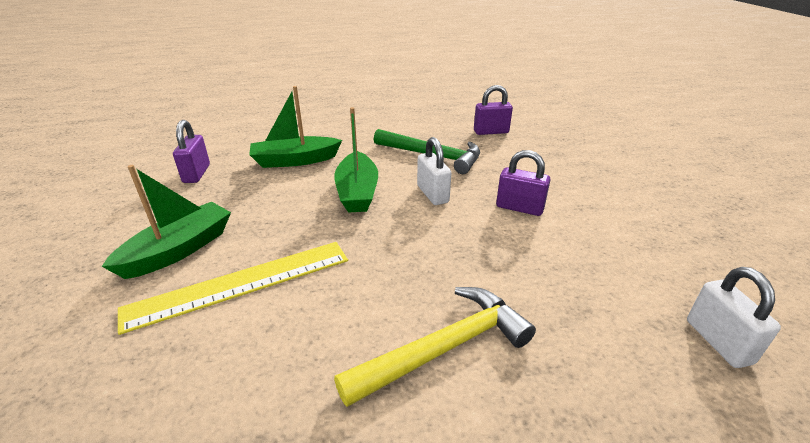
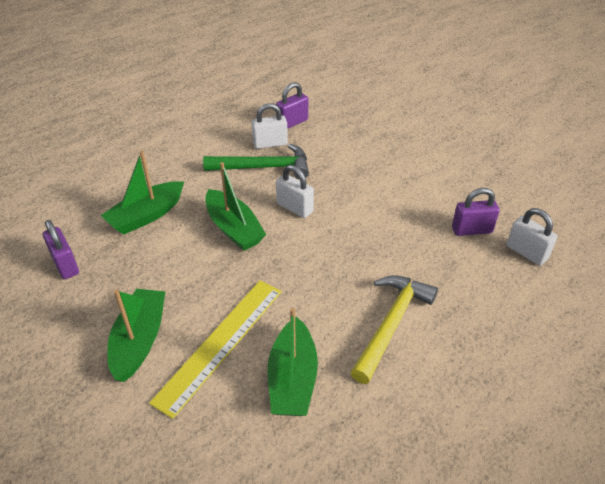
camera: 30 degrees left, 10 degrees up
(271, 355) = (292, 379): none -> green boat
(455, 141) = (270, 144): none -> white padlock
(519, 208) = (365, 197): purple padlock -> purple padlock (471, 230)

